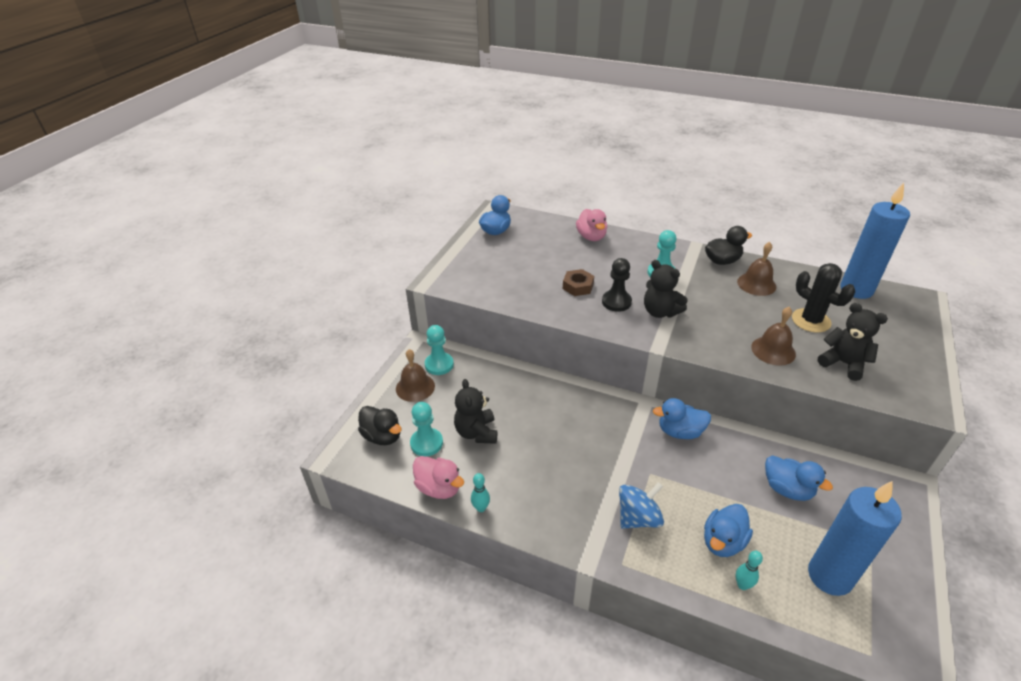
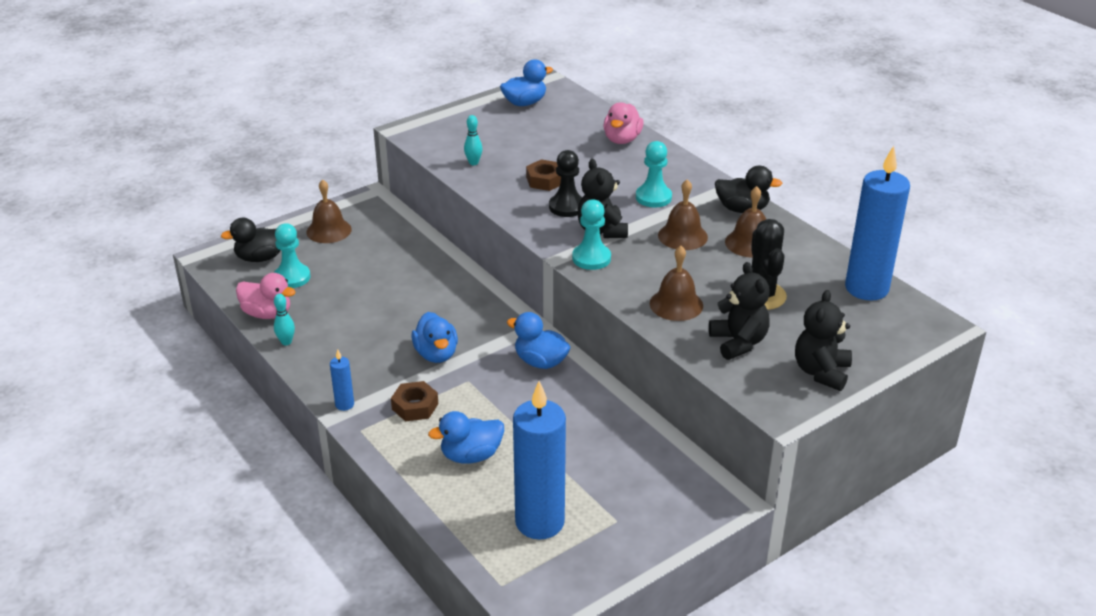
camera: 30 degrees right, 5 degrees down
(382, 436) = (260, 258): black duck -> black duck turned 90 degrees clockwise
(439, 365) = (370, 220): turquoise pawn -> turquoise pawn (591, 258)
(439, 488) = (267, 314): pink duck -> pink duck turned 45 degrees counterclockwise
(476, 432) = (344, 286): black teddy bear -> black teddy bear (821, 372)
(586, 545) = (344, 404): none -> blue candle
(638, 518) = (415, 406): blue spinning top -> brown nut
(713, 295) = (682, 236): none -> brown bell
(742, 585) = (448, 490): turquoise bowling pin -> turquoise bowling pin (473, 163)
(787, 489) = (589, 448): blue duck -> blue duck (436, 354)

